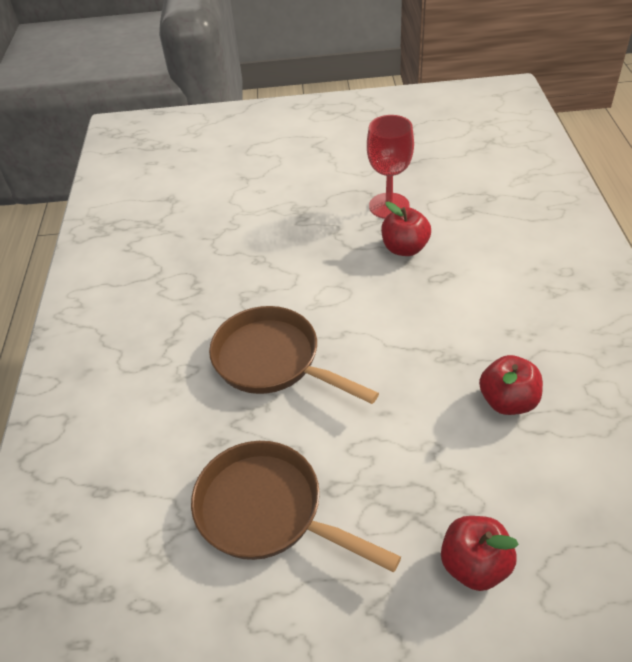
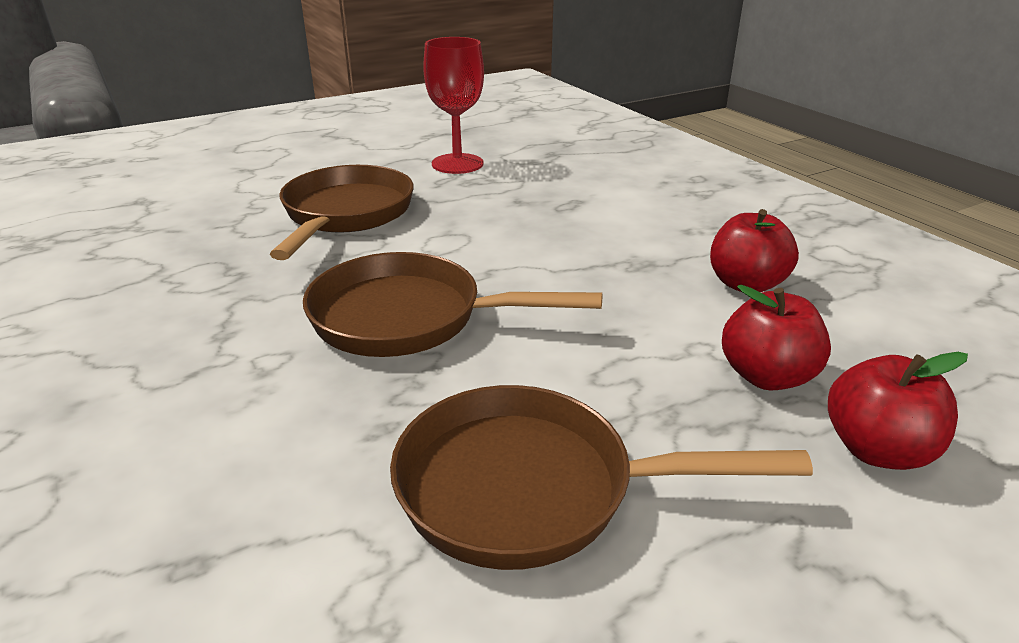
camera: 30 degrees left, 15 degrees down
(284, 247) = (345, 214): none -> brown pan
(405, 248) = (505, 191): red apple -> red apple (767, 376)

